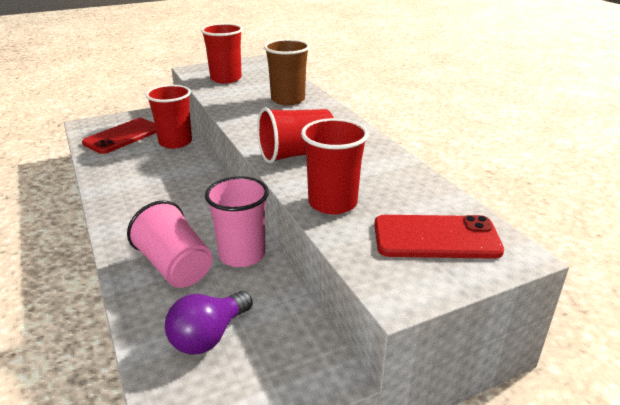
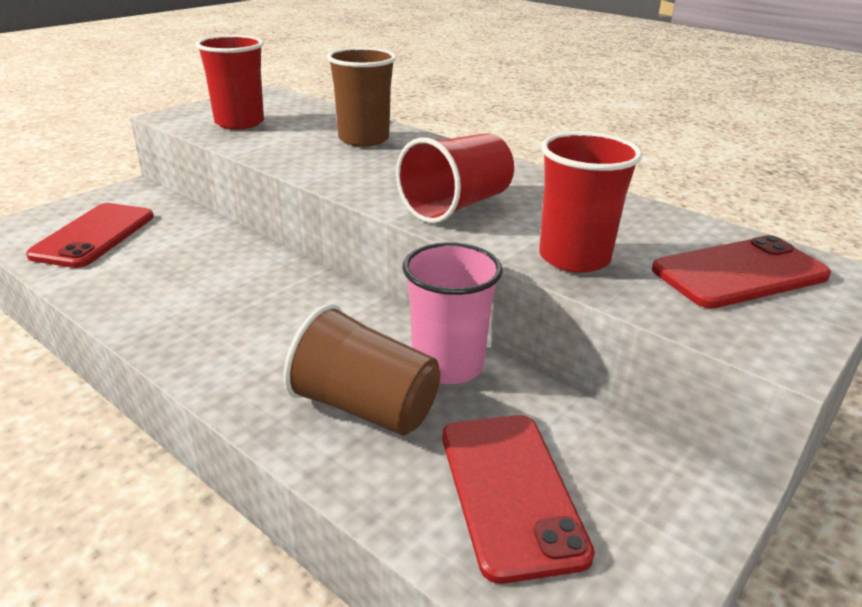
camera: 25 degrees left, 0 degrees up
(175, 142) = (194, 230): red cup -> none
(175, 266) = (365, 407): pink cup -> brown cup
(209, 336) = (510, 492): purple light bulb -> red phone

